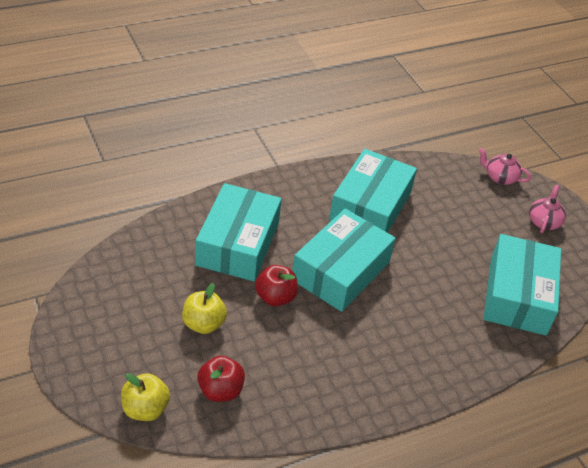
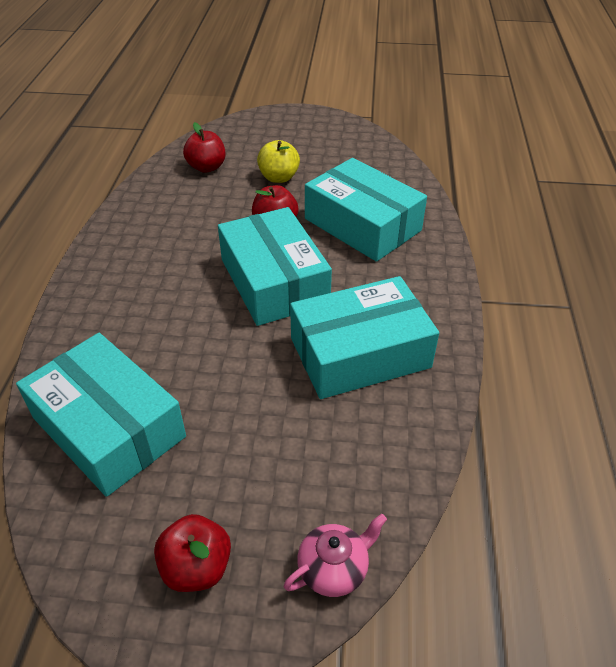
camera: 125 degrees right, 0 degrees up
(145, 409) = (224, 134): yellow apple -> none
(370, 206) = (360, 353): turquoise box -> turquoise box turned 75 degrees counterclockwise
(544, 221) = (196, 567): pink teapot -> red apple

